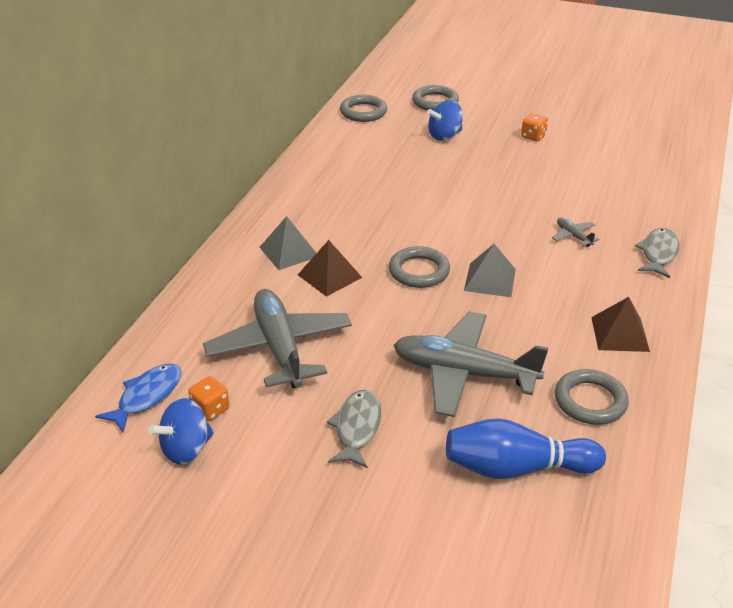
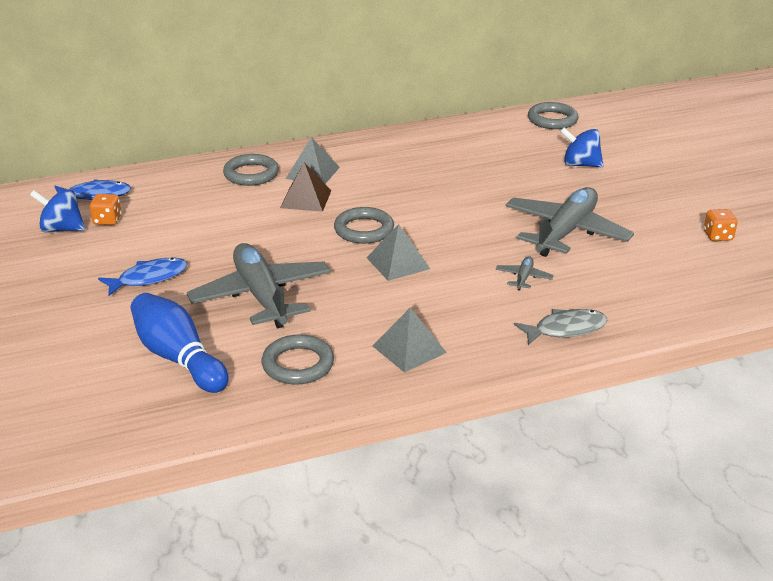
camera: 50 degrees right, 5 degrees down
(280, 348) = (198, 216): grey plane -> grey plane (565, 232)
(357, 428) = (149, 278): grey fish -> blue fish
(435, 102) = (628, 140): grey ring -> grey ring (251, 174)
(533, 136) = (657, 202): orange dice -> orange dice (718, 236)
(620, 334) = (409, 349): brown pyramid -> grey pyramid

